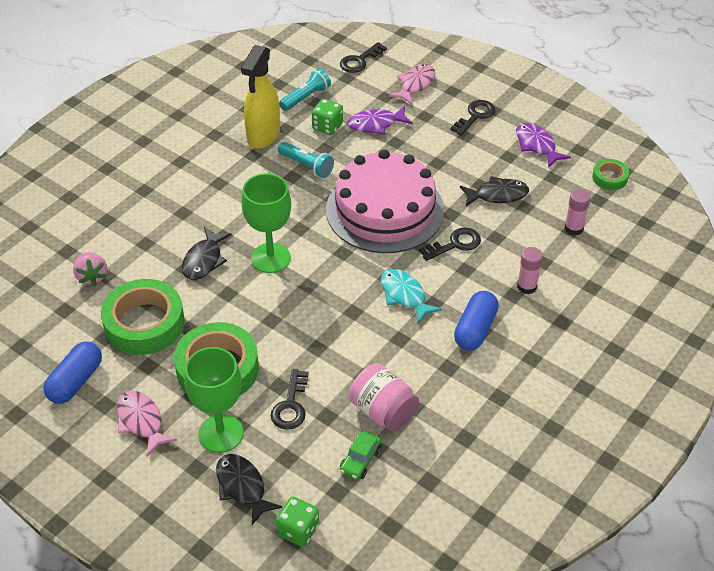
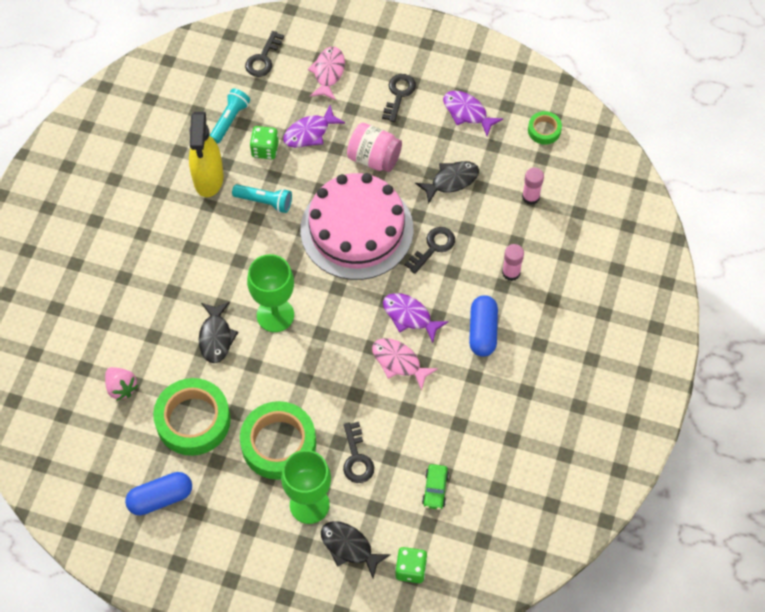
camera: 20 degrees left, 15 degrees up
(75, 381) = (160, 498): blue capsule -> blue capsule turned 60 degrees clockwise
(141, 421) = (237, 516): pink fish -> pink fish (399, 362)
(383, 411) = (436, 437): pink jar -> pink jar (374, 158)
(404, 295) = (409, 316): turquoise fish -> purple fish

